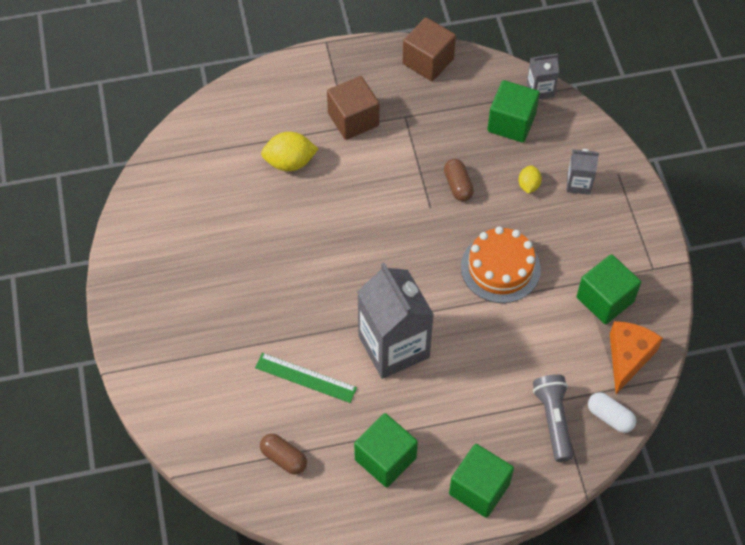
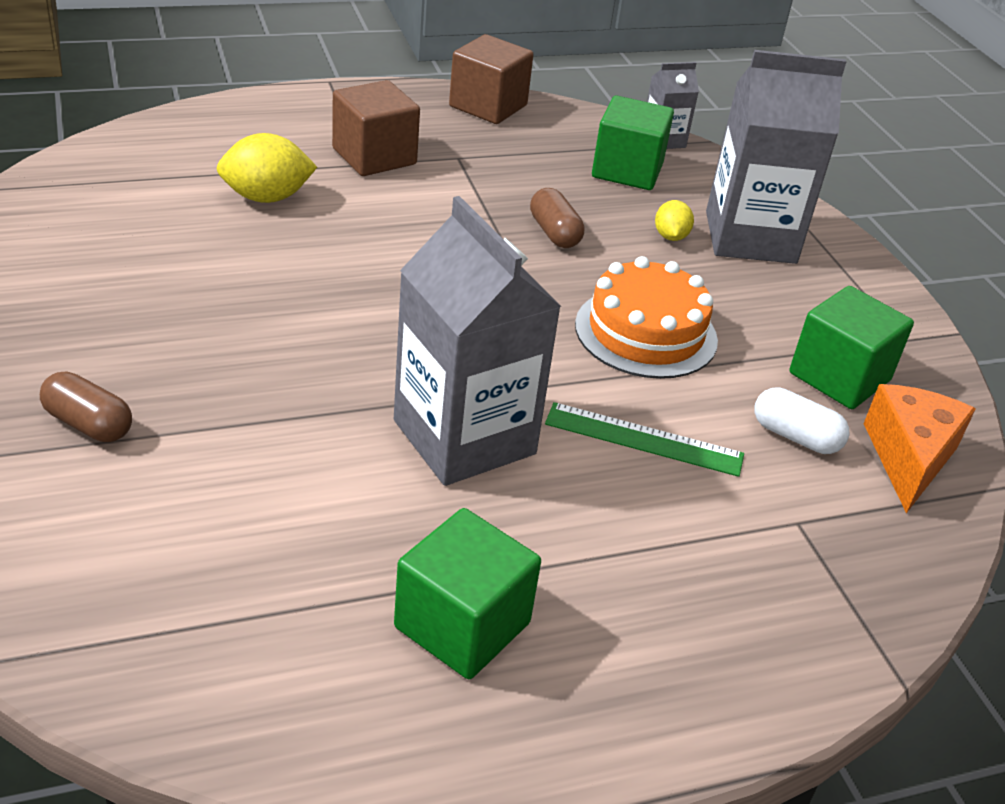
camera: 10 degrees left, 20 degrees down
(284, 458) = (232, 626): brown capsule -> brown capsule (88, 424)
(305, 377) = (286, 483): green ruler -> green ruler (644, 439)
(479, 489) = (676, 680): green cube -> none
(553, 420) = (800, 555): grey flashlight -> none
(578, 183) = (750, 237): grey carton -> grey carton, size x2.10
(610, 417) = (908, 549): white capsule -> white capsule (795, 436)

